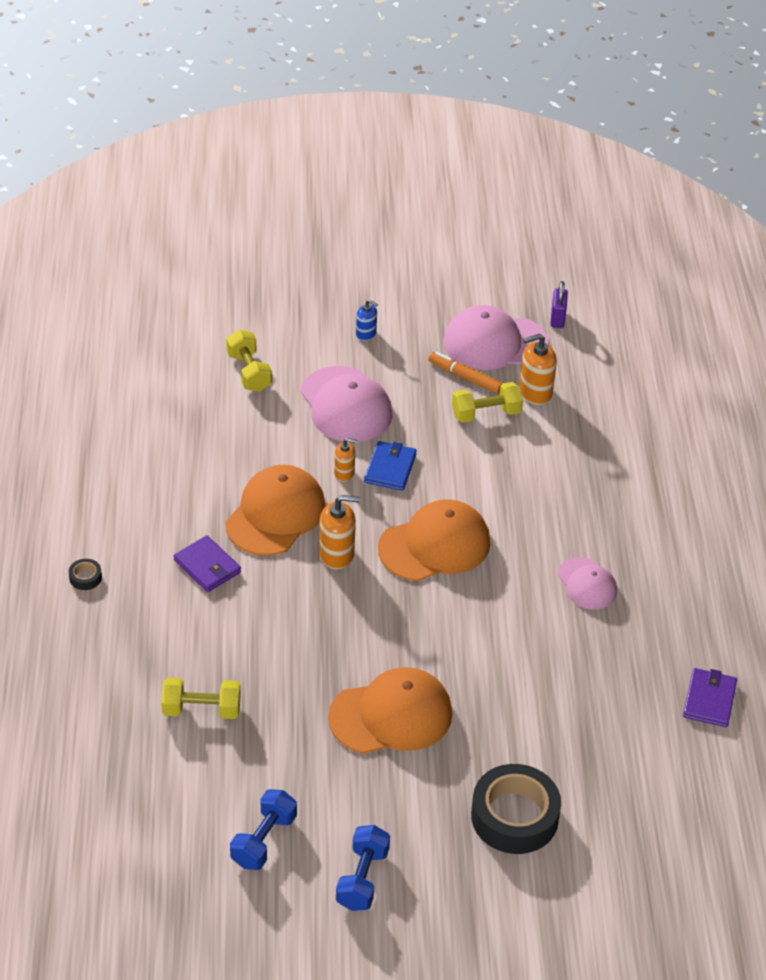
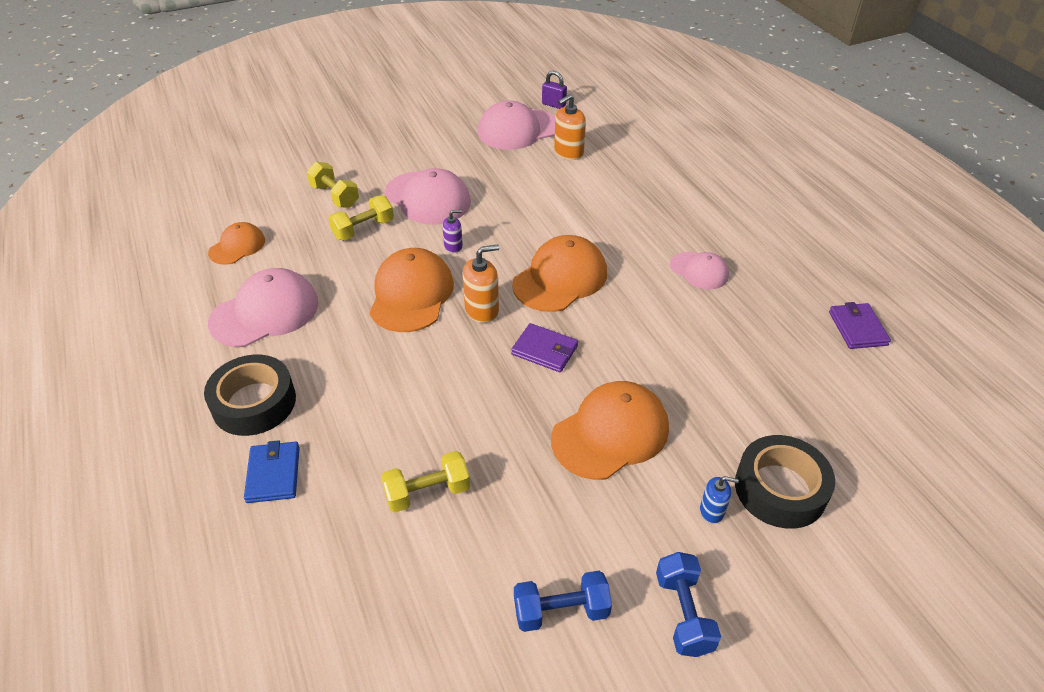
camera: 20 degrees left, 0 degrees up
(85, 577) = (254, 403): black tape -> black tape, size x2.47
(127, 404) = (237, 246): none -> orange cap
(128, 488) = (265, 312): none -> pink cap
(207, 566) = (370, 356): purple wallet -> purple wallet (544, 350)
(264, 840) = (561, 611): blue dumbbell -> blue dumbbell turned 75 degrees clockwise
(344, 473) = (453, 246): orange soap dispenser -> purple soap dispenser
(366, 334) = (417, 147): blue soap dispenser -> blue soap dispenser (712, 511)
(390, 468) = (489, 232): blue wallet -> blue wallet (273, 474)
(465, 377) = (510, 156): orange marker -> none
(486, 414) = (541, 175): yellow dumbbell -> yellow dumbbell (363, 229)
(557, 319) = (553, 105): purple padlock -> purple padlock turned 45 degrees counterclockwise

